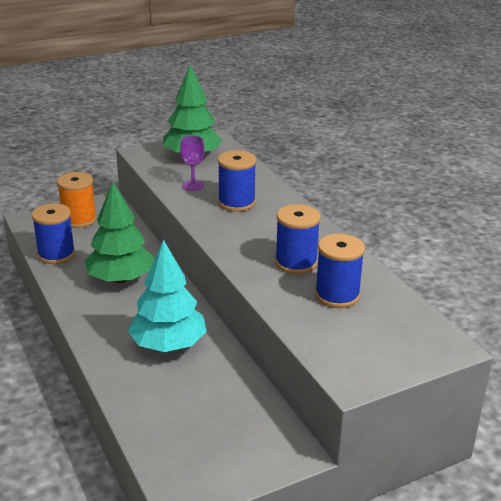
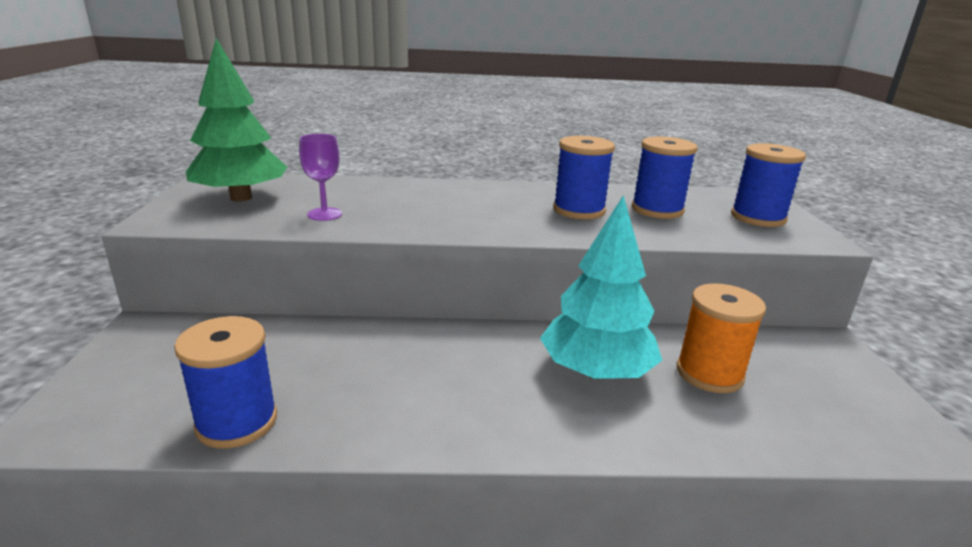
camera: 65 degrees left, 5 degrees down
(79, 220) = (154, 369): orange spool -> orange spool (709, 373)
(121, 279) = (393, 371): green tree -> none
(236, 203) = (407, 204): blue spool -> blue spool (758, 217)

